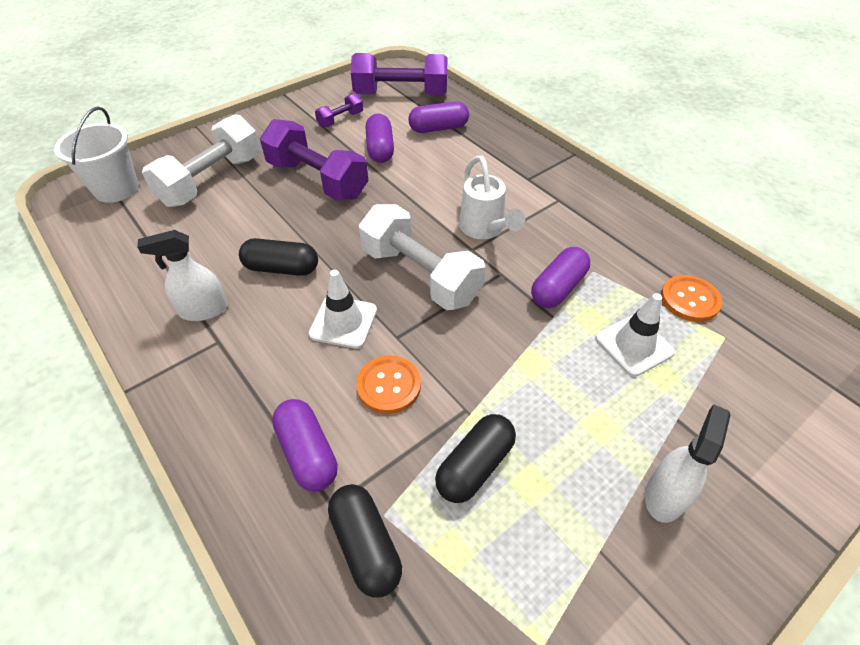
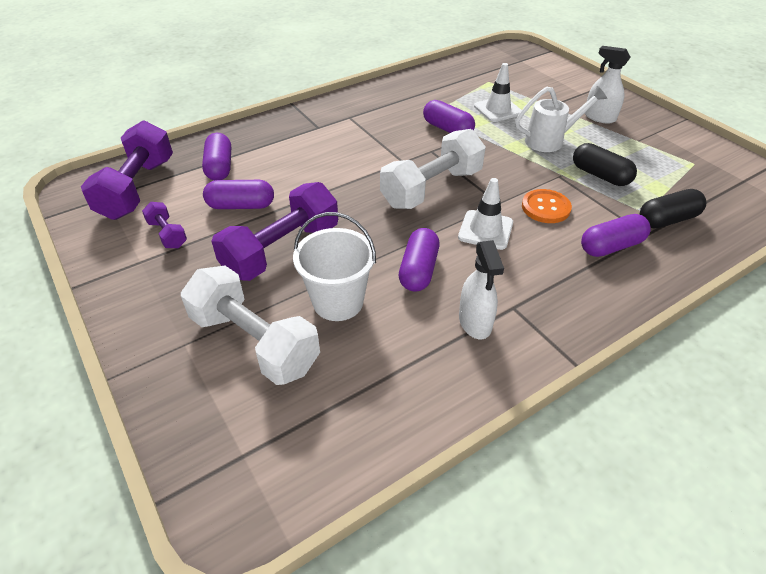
camera: 85 degrees left, 5 degrees down
(116, 189) = (241, 451): white bucket -> white bucket (338, 302)
(281, 268) = (418, 270): black capsule -> purple capsule
(485, 230) = (380, 153): white watering can -> white watering can (550, 140)
(689, 300) = (458, 86): orange button -> none

